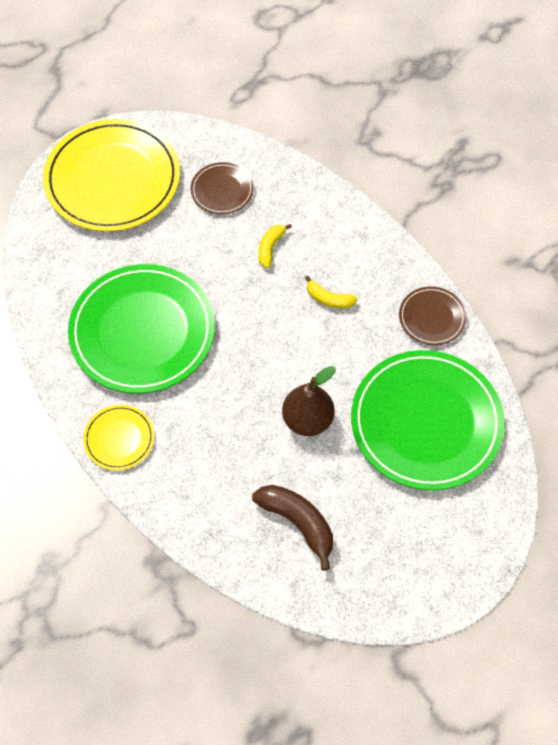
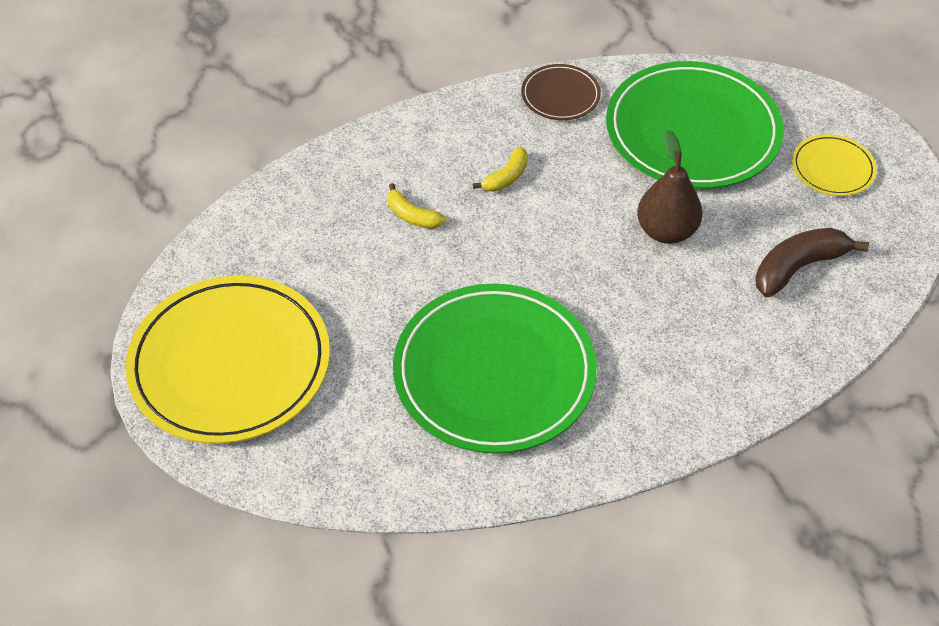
camera: 75 degrees left, 10 degrees down
(119, 439) = (650, 426): yellow plate -> yellow plate (832, 168)
(222, 190) = (303, 246): brown plate -> none

